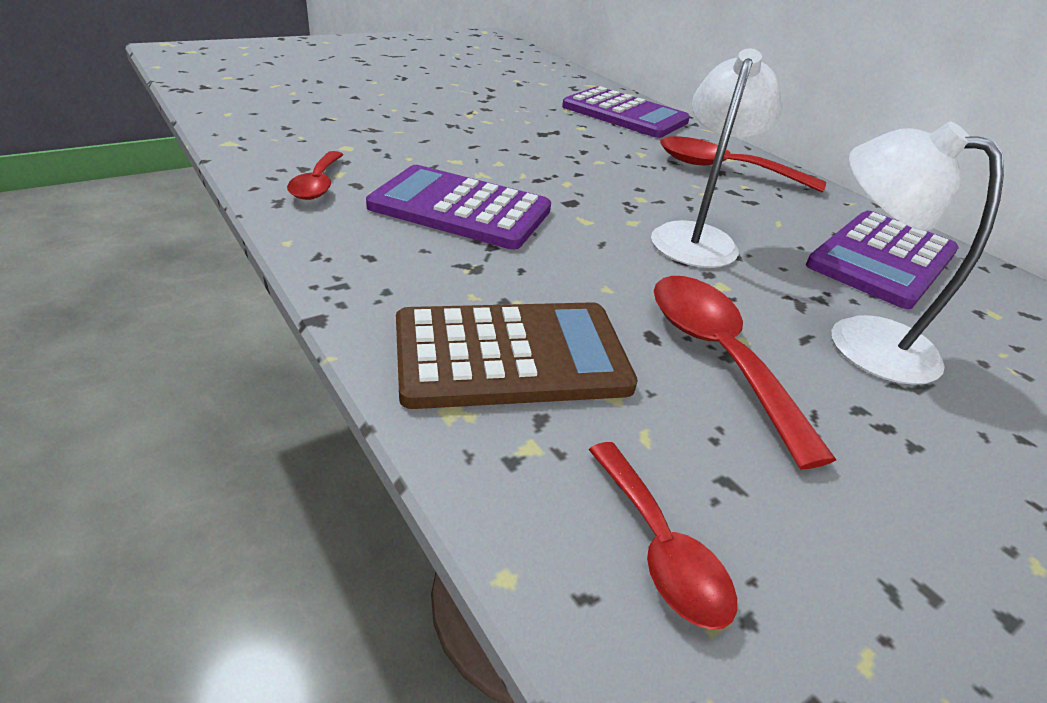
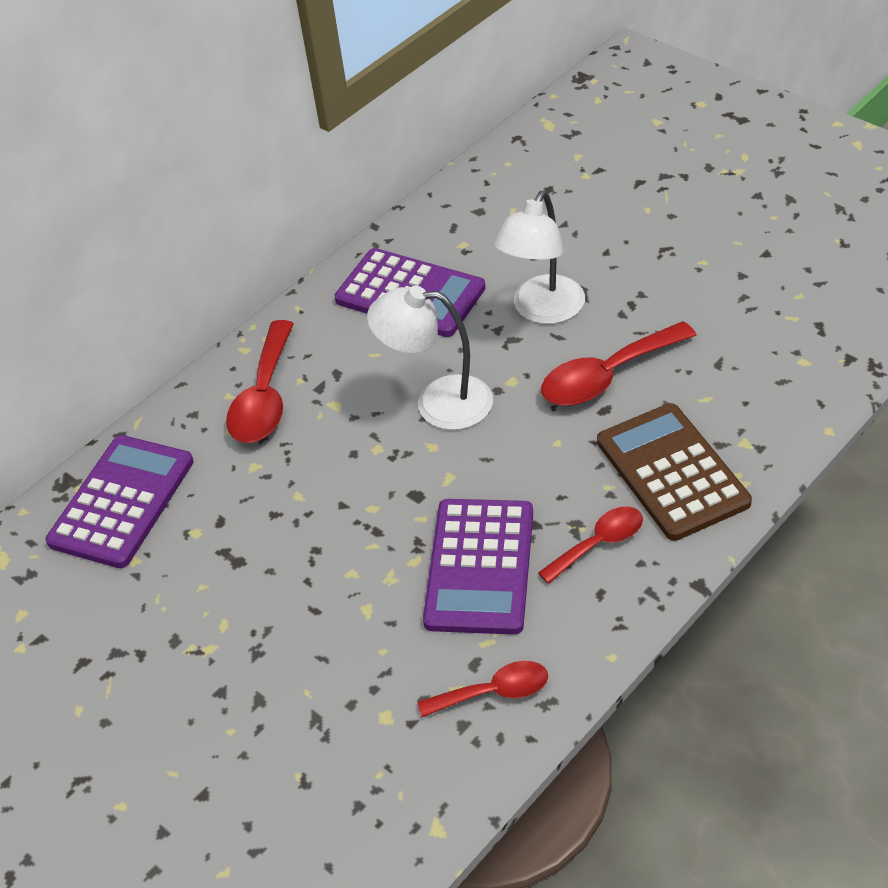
camera: 95 degrees left, 10 degrees up
(660, 548) = (778, 383): red spoon -> red spoon (599, 543)

